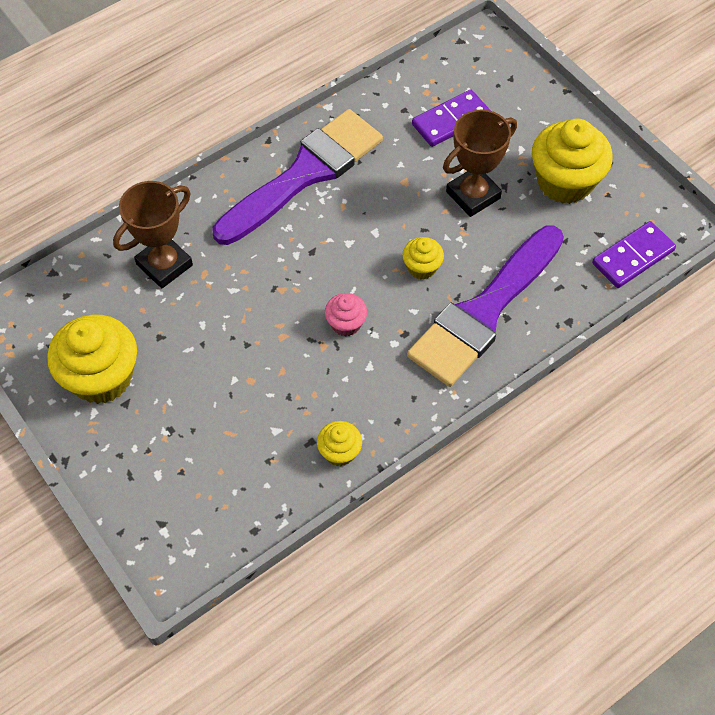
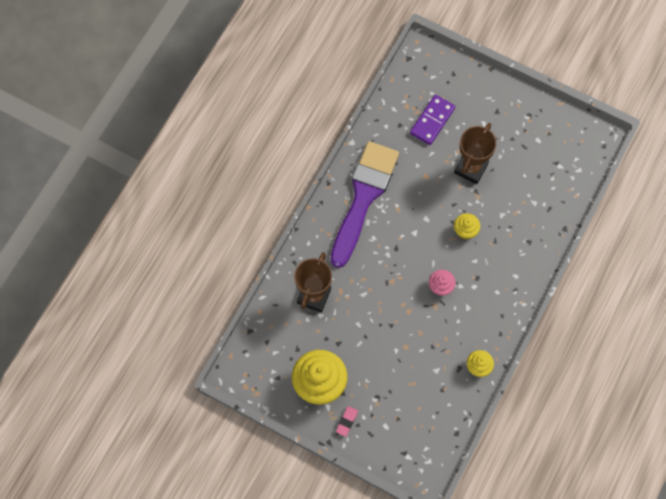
camera: 25 degrees left, 10 degrees up
(107, 443) = (346, 421): none -> pink eraser
(484, 311) = (514, 243): purple brush -> none
(564, 182) = (520, 135): yellow cupcake -> none
(633, 257) = (582, 170): purple domino -> none

